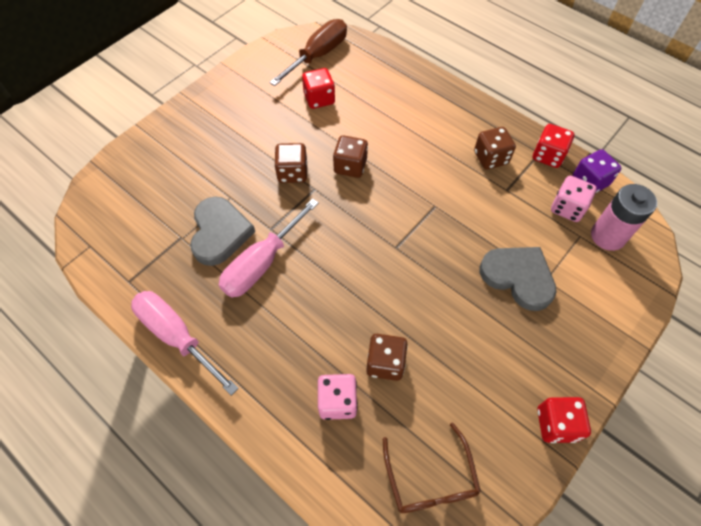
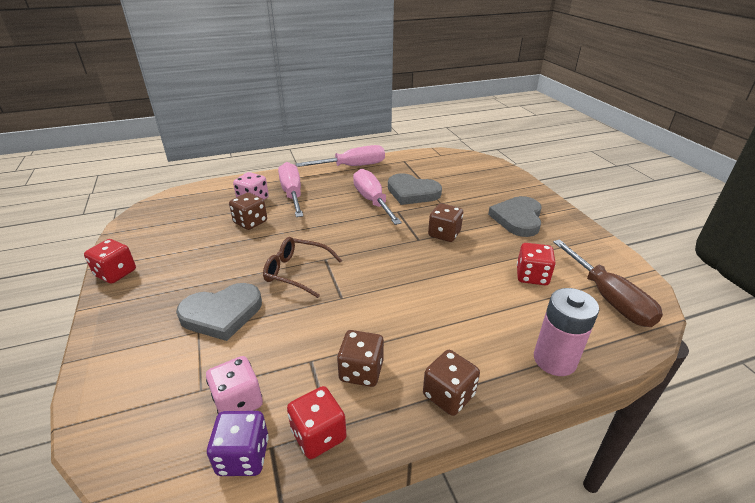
camera: 120 degrees right, 25 degrees down
(229, 127) = (517, 219): none -> grey heart
(295, 363) = (292, 194): none -> pink screwdriver
(350, 166) = (428, 265): brown dice -> brown dice (448, 395)
(430, 480) = (172, 214): brown glasses -> brown glasses (296, 272)
(607, 236) = (171, 416): pink battery -> pink battery (554, 360)

